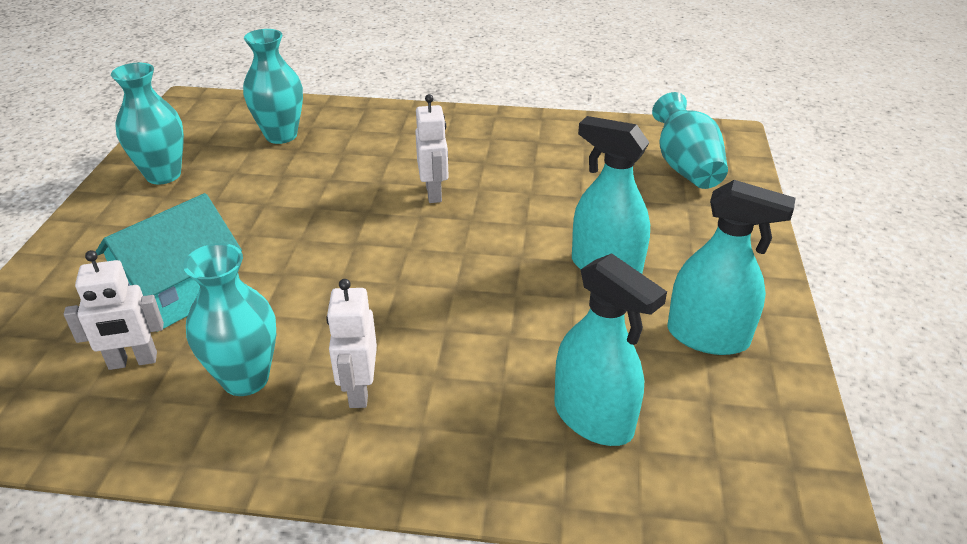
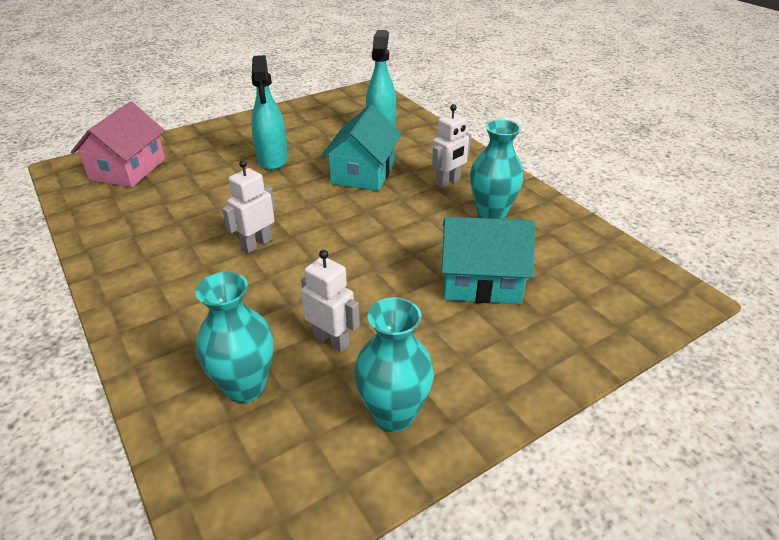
camera: 130 degrees left, 0 degrees up
(133, 361) = (541, 255): white robot -> white robot (331, 340)
(481, 325) = (363, 173): none -> turquoise house
(685, 167) = (128, 169): turquoise vase -> pink house
(708, 336) = (297, 124): turquoise spray bottle -> none

